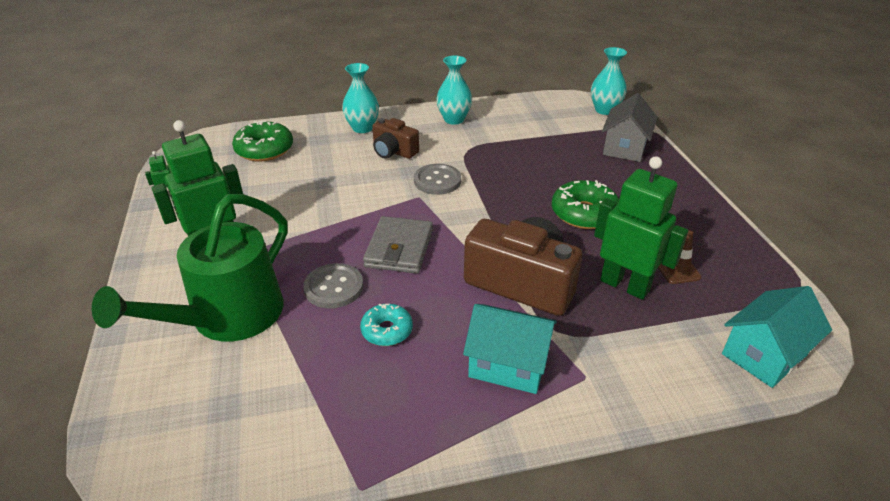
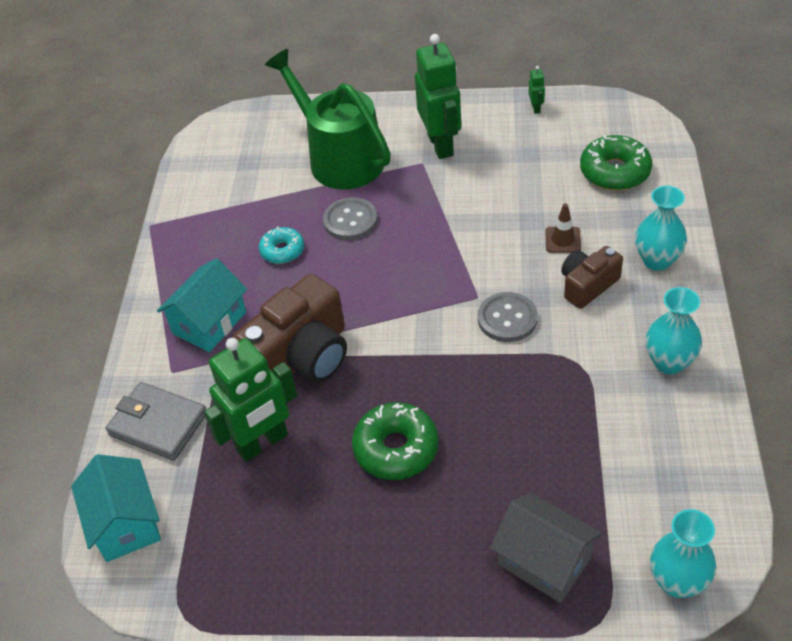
camera: 110 degrees right, 10 degrees up
(399, 248) = (389, 270): grey wallet -> grey wallet (158, 424)
(678, 270) = (263, 504): brown traffic cone -> brown traffic cone (563, 240)

